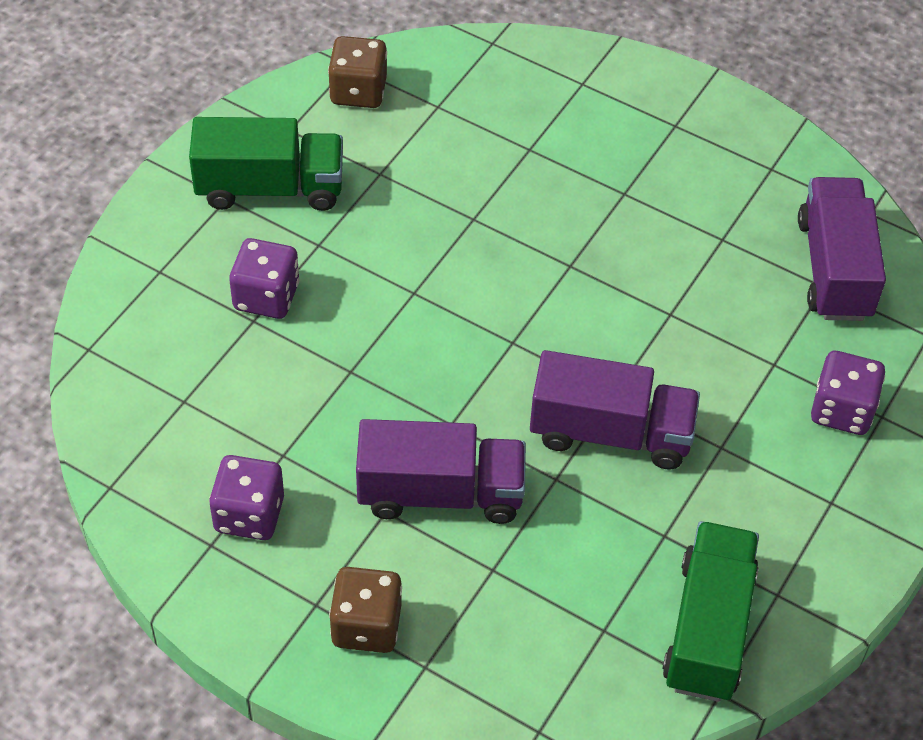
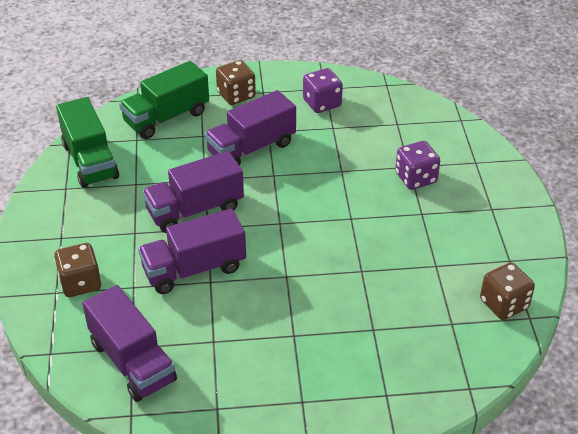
camera: 145 degrees right, 10 degrees down
(270, 188) = (478, 225): green truck -> green truck (166, 117)
(678, 342) = (194, 269): none -> purple truck
(842, 410) = (80, 283): purple dice -> brown dice

